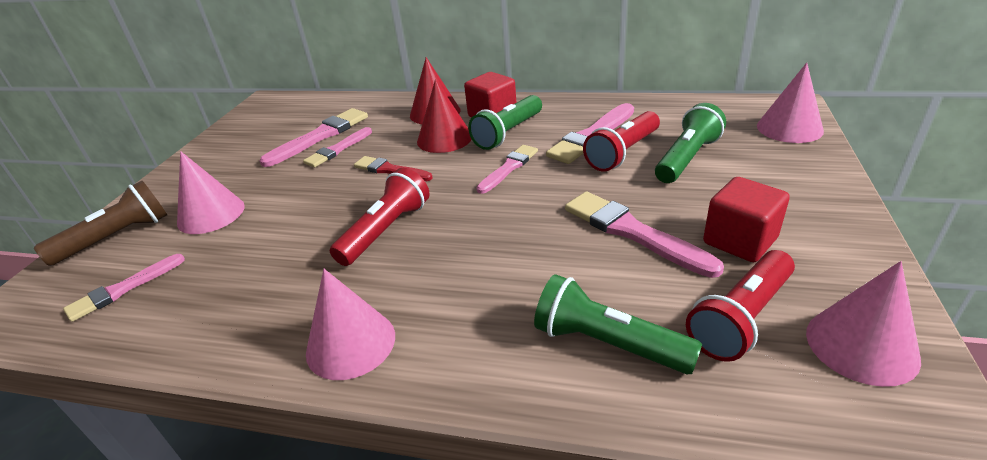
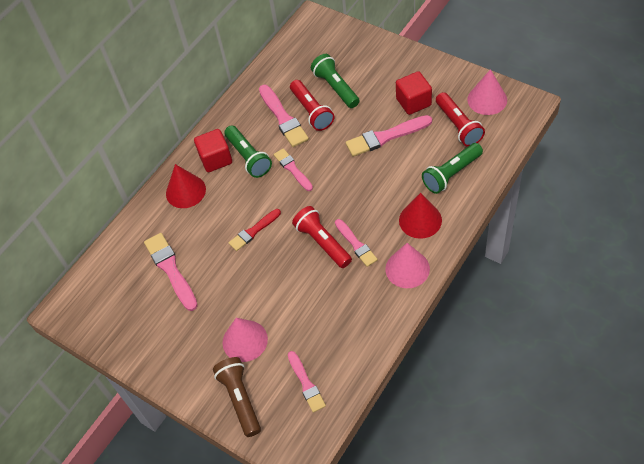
camera: 65 degrees left, 20 degrees up
(337, 149) = (201, 259): pink brush -> pink brush (356, 244)
(444, 139) = (231, 193): red cone -> red cone (420, 220)
(789, 128) = (334, 33): pink cone -> none

